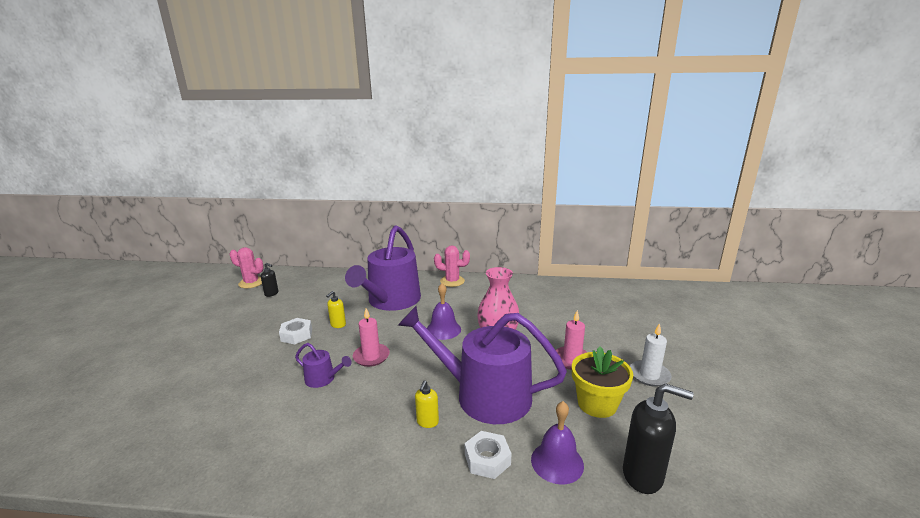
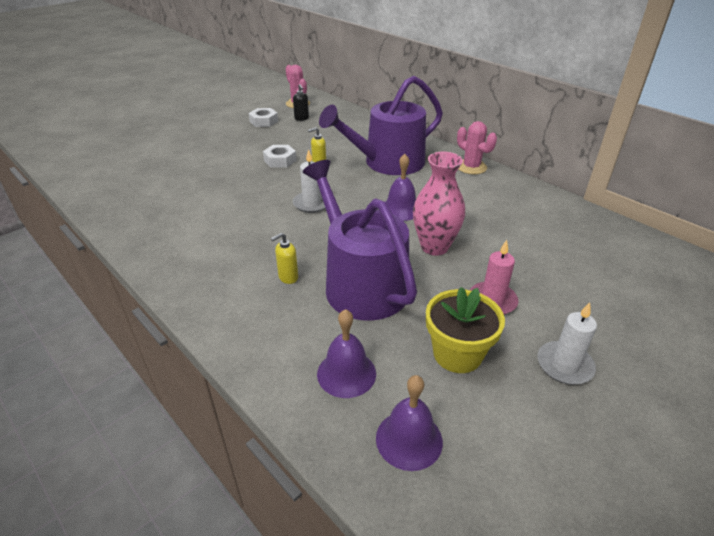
camera: 40 degrees right, 15 degrees up
(323, 379) = (257, 204): purple watering can -> none
(371, 356) = (312, 204): pink candle -> white candle
(487, 459) = (294, 333): white nut -> white nut (263, 121)
(643, 475) = (409, 439): black soap dispenser -> purple bell

